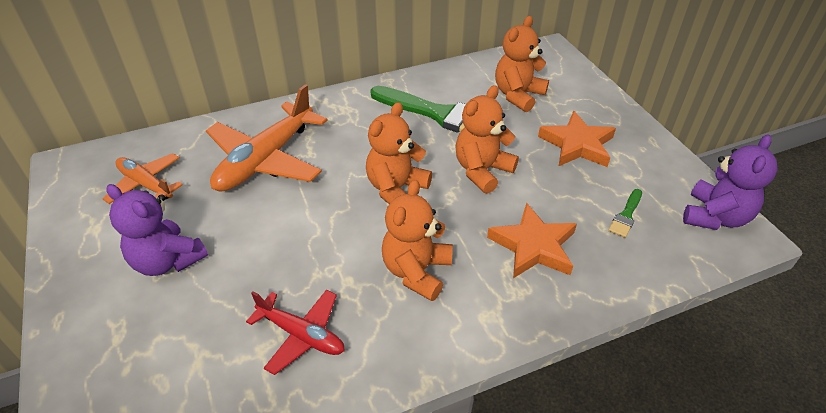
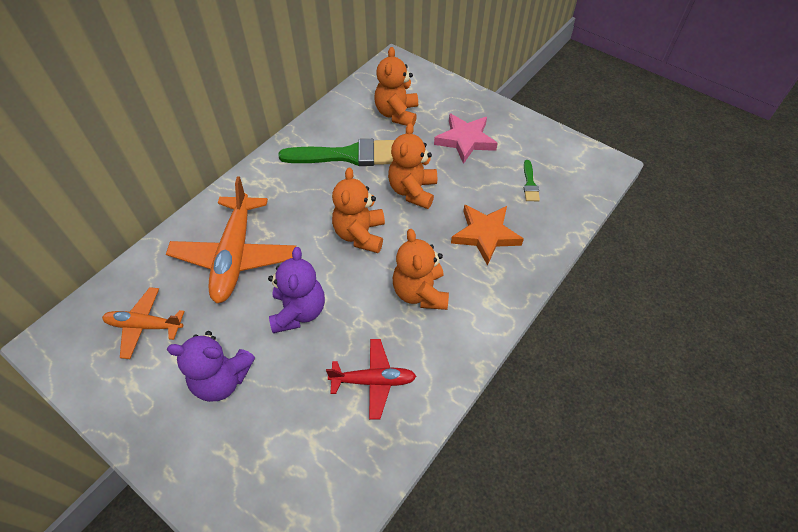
camera: 30 degrees left, 10 degrees up
(577, 145) = (465, 140): orange star -> pink star
(715, 217) = (583, 160): purple teddy bear -> purple teddy bear (299, 311)

